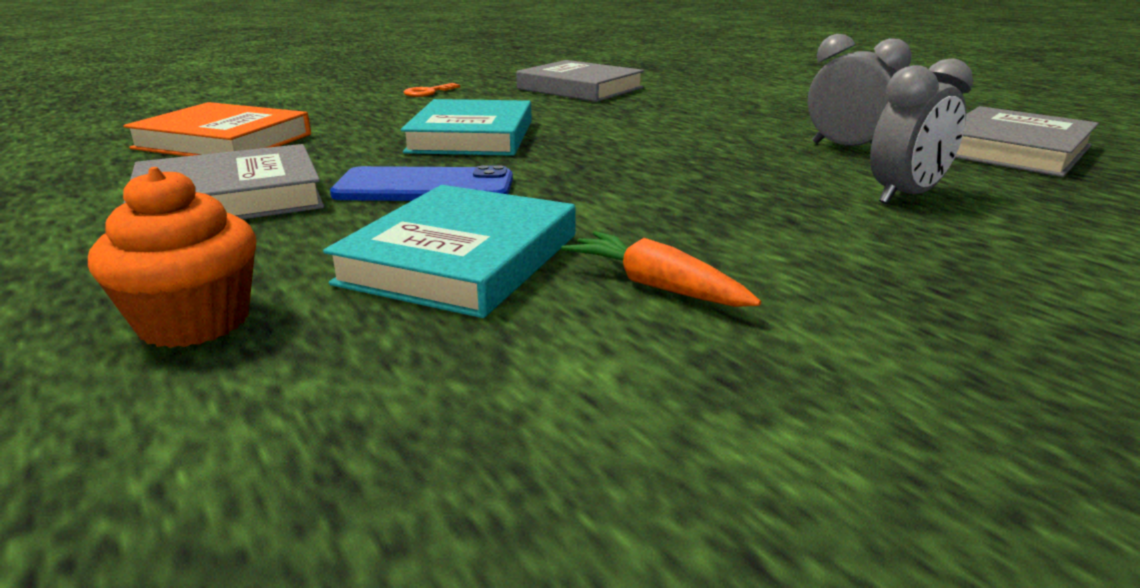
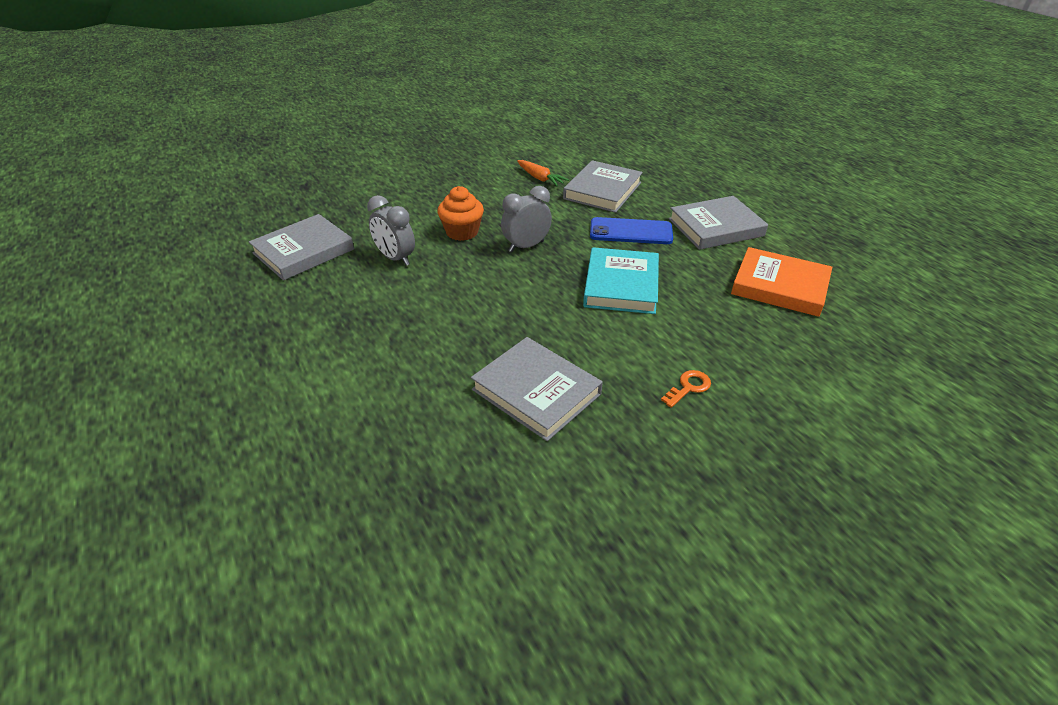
camera: 175 degrees left, 15 degrees up
(195, 322) = (670, 173): orange cupcake -> orange cupcake (462, 232)
(461, 259) = (602, 191): turquoise book -> grey book
(905, 196) = (414, 215): grey clock -> grey clock (526, 246)

